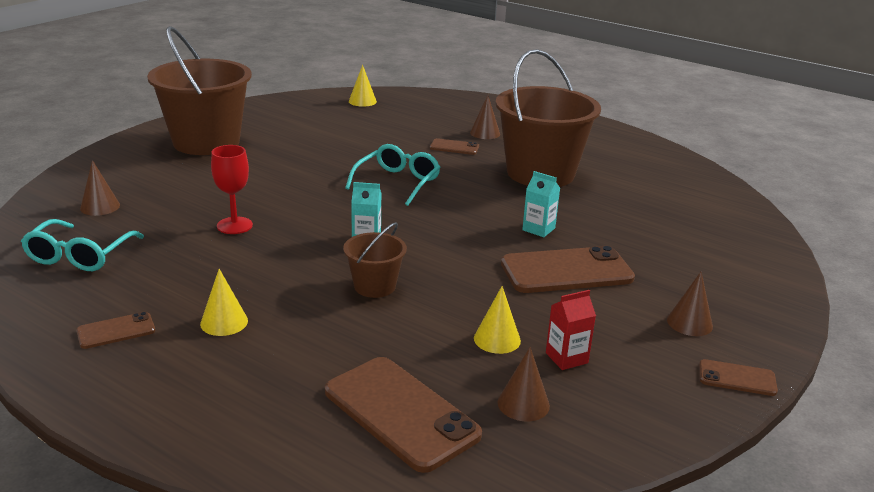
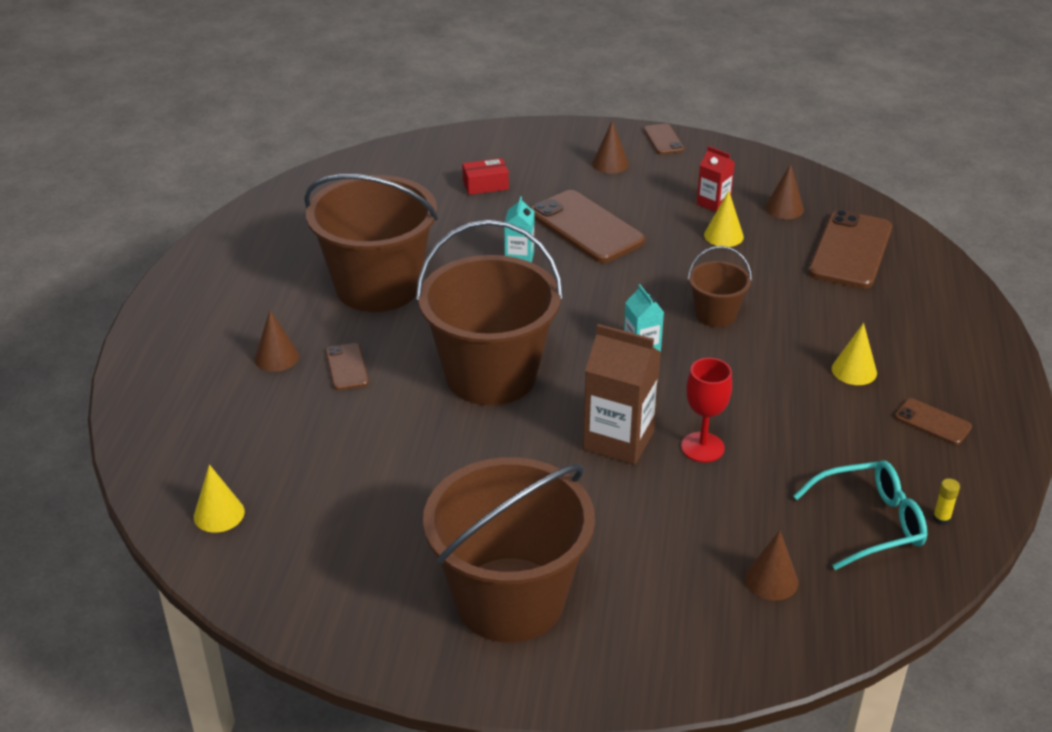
camera: 115 degrees left, 10 degrees up
(35, 284) = (941, 519): none -> yellow glue stick
(281, 202) = (619, 440): none -> brown carton
(397, 182) = (491, 375): turquoise glasses -> brown bucket
(674, 246) = (485, 185): none -> red box

